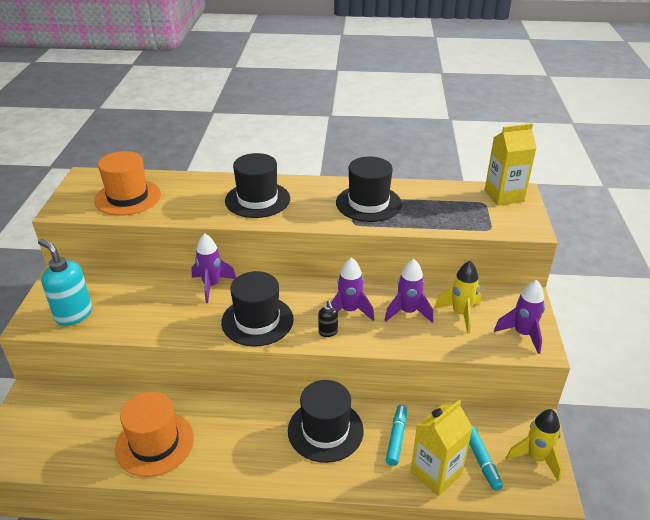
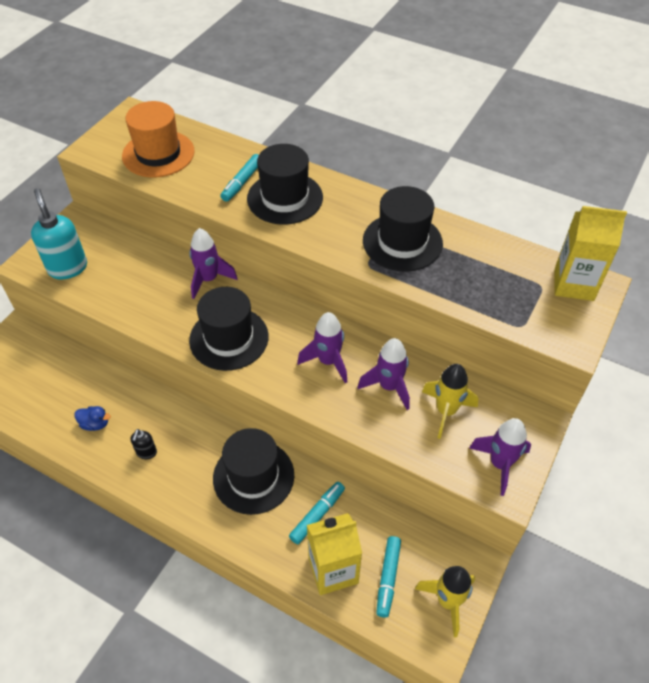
camera: 25 degrees right, 15 degrees up
(154, 443) = (95, 424): orange hat -> blue duck
(215, 198) = (242, 182): none -> turquoise marker
(328, 332) = (290, 379): black soap dispenser -> black soap dispenser (146, 452)

